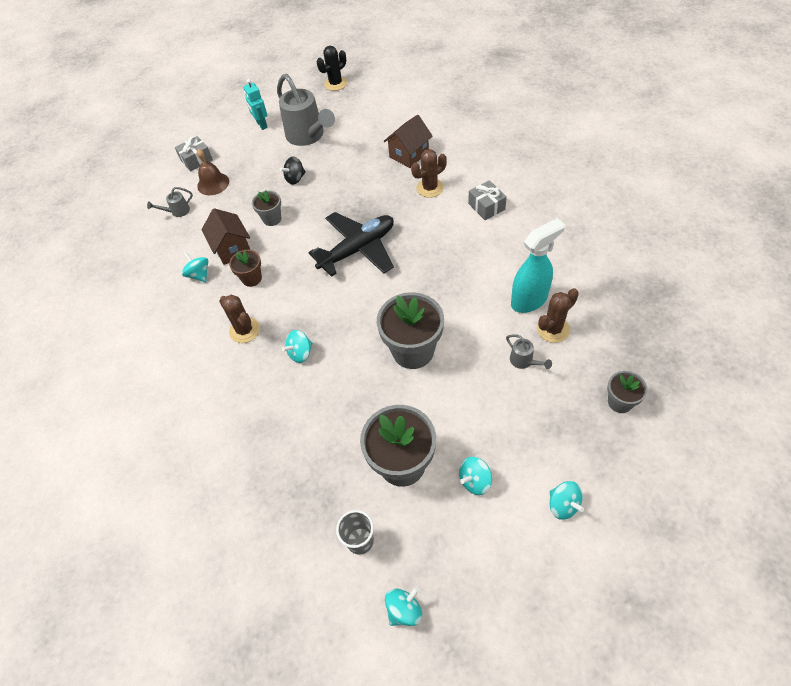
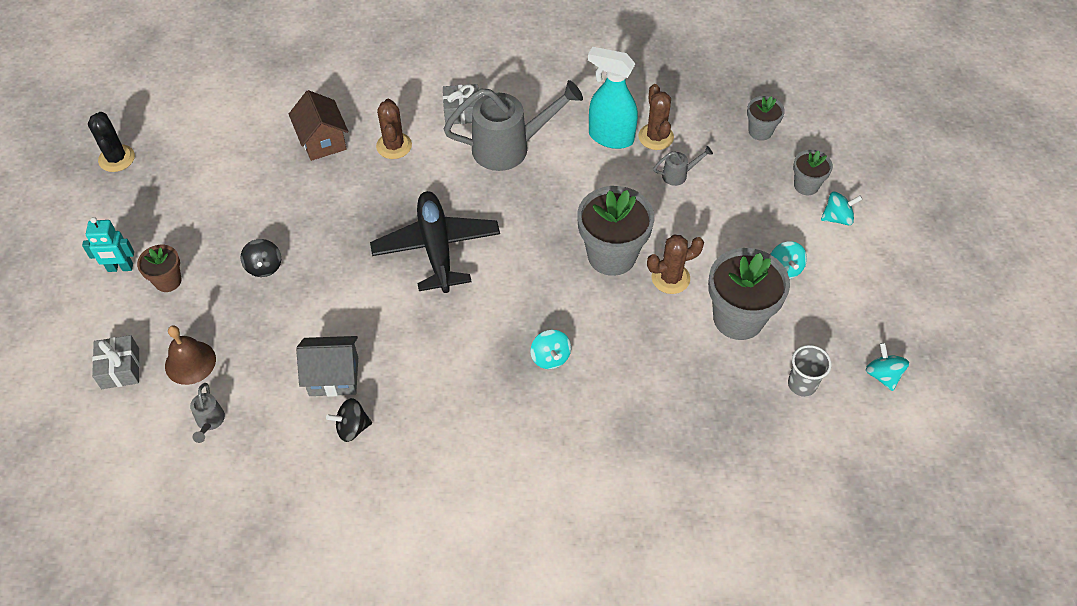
camera: 70 degrees left, 0 degrees up
(199, 275) = (352, 428): turquoise spinning top -> black spinning top
(232, 248) = (334, 376): brown house -> grey house
(244, 330) = (480, 403): brown cactus -> brown cactus (670, 278)
(252, 278) = (402, 370): brown flower pot -> brown flower pot (168, 281)
(272, 219) = (316, 316): grey flower pot -> grey flower pot (806, 185)
(308, 136) = (194, 225): grey watering can -> grey watering can (509, 147)
(529, 300) = (610, 137): turquoise spray bottle -> turquoise spray bottle turned 60 degrees counterclockwise

